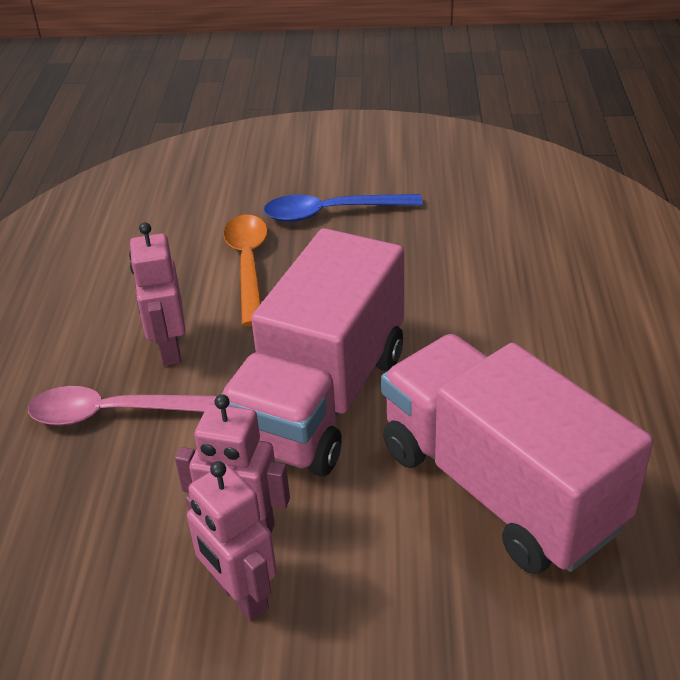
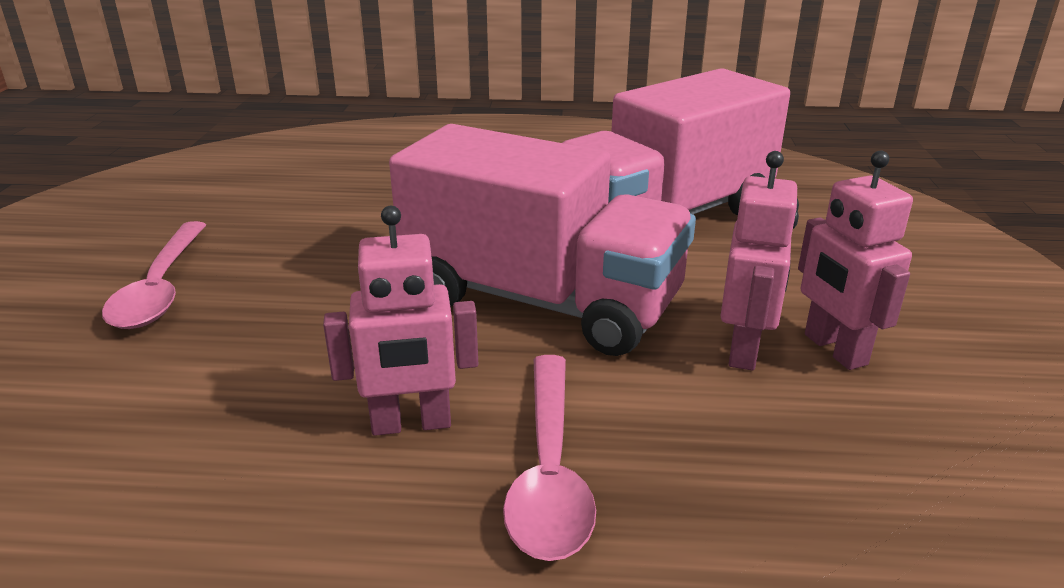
camera: 90 degrees left, 10 degrees down
(240, 595) = (834, 349): pink robot -> pink robot turned 105 degrees clockwise
(248, 265) = (240, 355): orange spoon -> none
(331, 213) = (161, 288): blue spoon -> pink spoon

